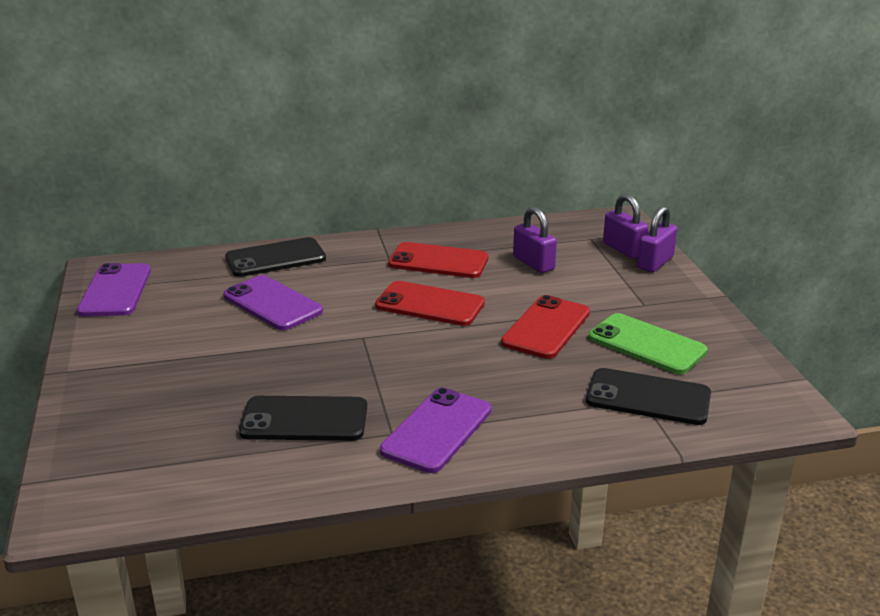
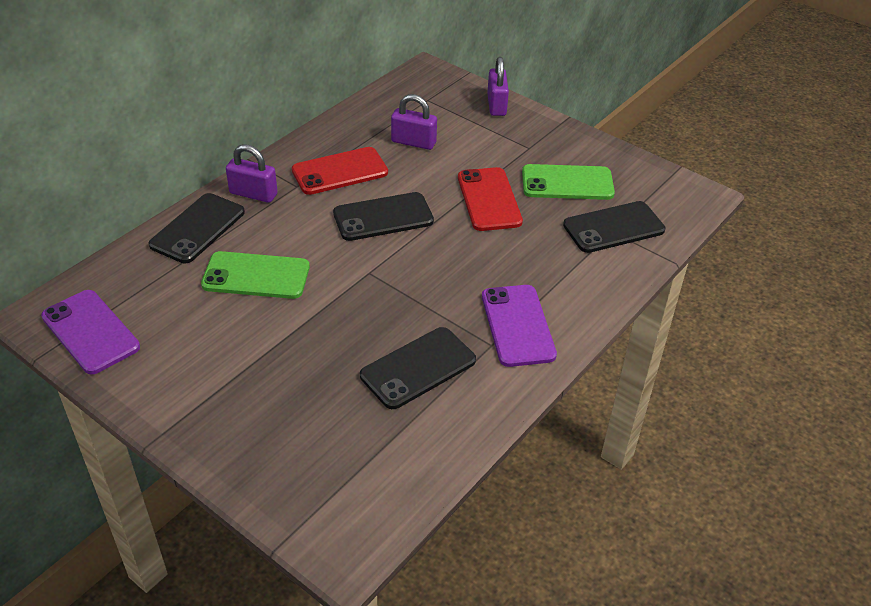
camera: 40 degrees left, 15 degrees up
(272, 303) = (256, 276): purple phone -> green phone
(430, 304) = (383, 217): red phone -> black phone
(623, 249) = (462, 101): purple padlock -> purple padlock (253, 194)

